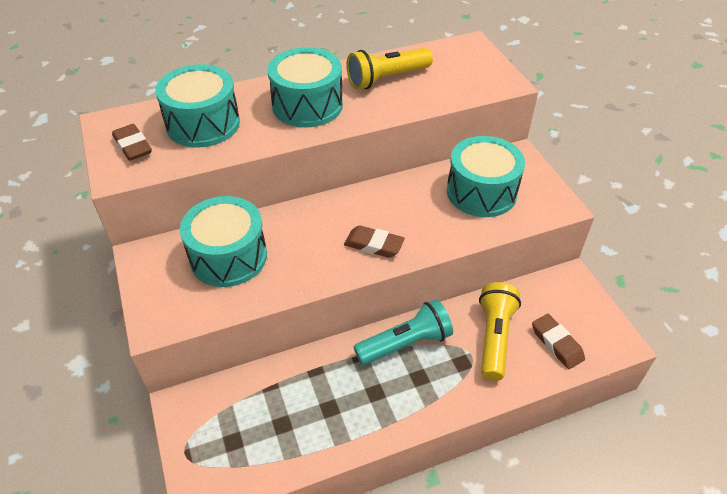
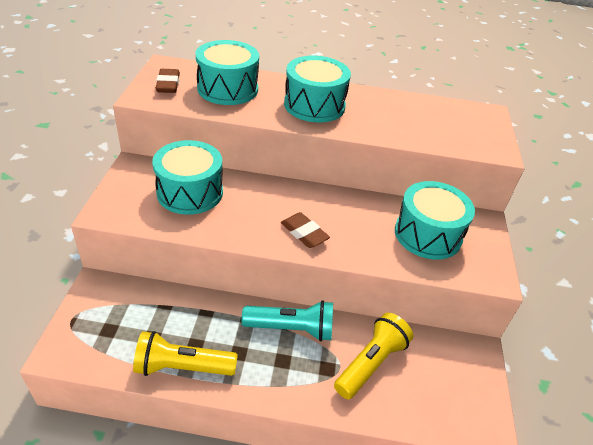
camera: 25 degrees right, 5 degrees down
(387, 79) = (394, 111): yellow flashlight -> yellow flashlight (182, 367)
(556, 344) = (425, 398): brown eraser -> none

